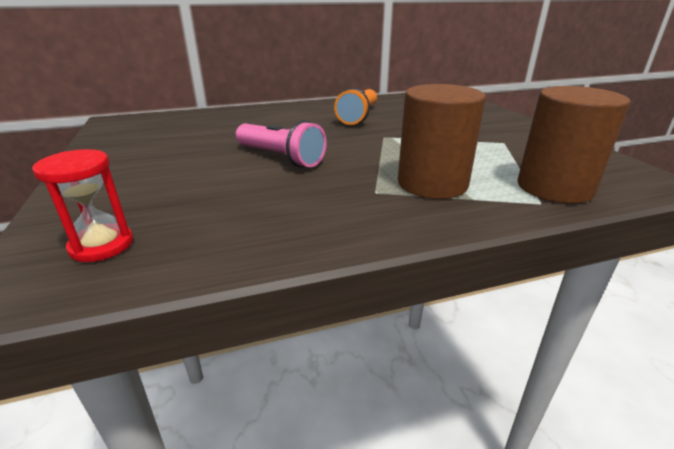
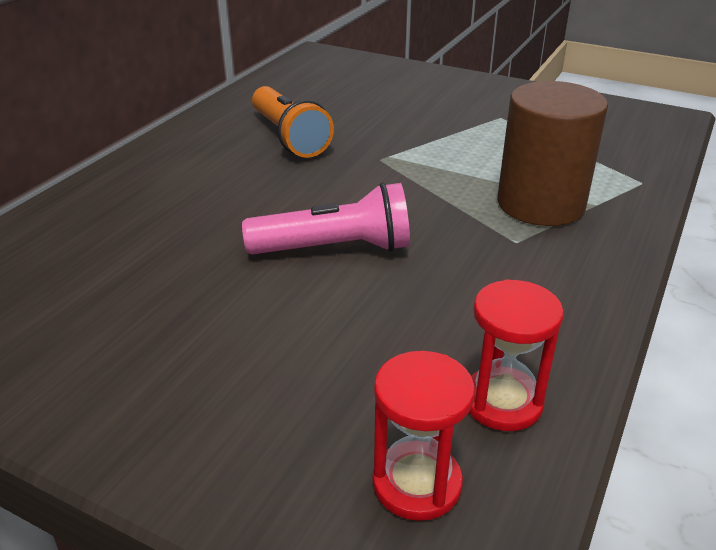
camera: 45 degrees left, 5 degrees up
(202, 243) = (502, 402): none -> red hourglass
(554, 187) = (624, 159): brown cylinder -> none

